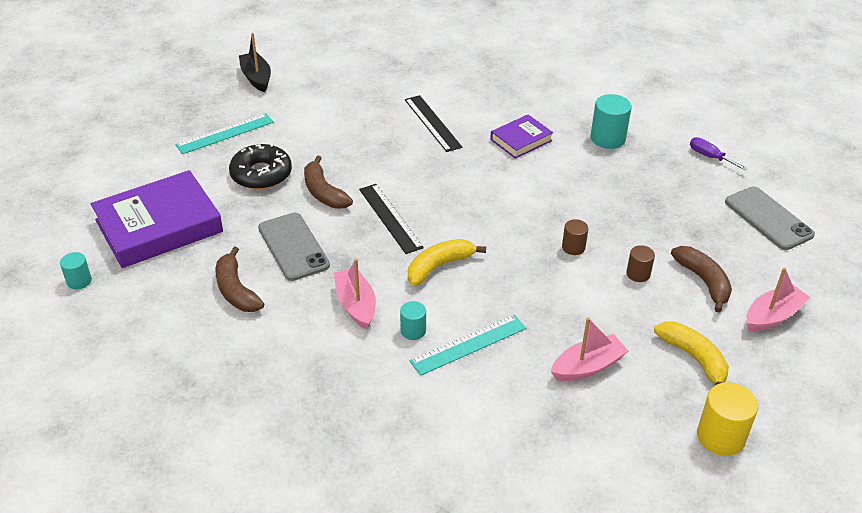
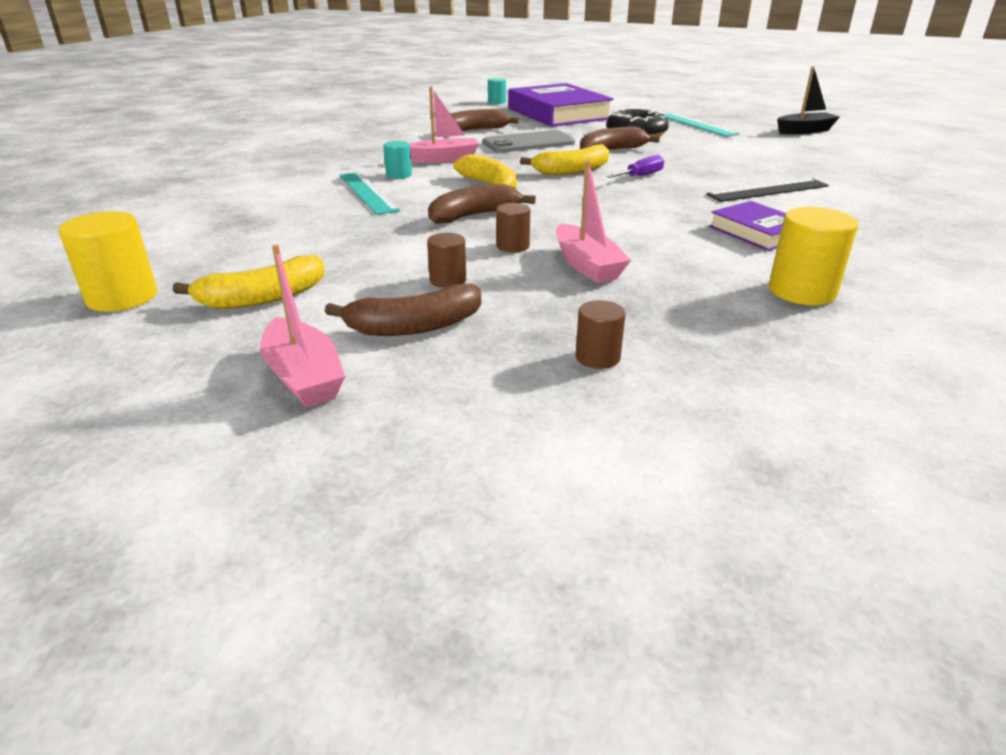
camera: 95 degrees right, 10 degrees down
(390, 218) = (572, 171): black ruler -> yellow banana
(516, 270) = (474, 216): none -> brown banana
(587, 367) = (298, 238): pink boat -> pink boat (587, 265)
(607, 138) = (801, 291): turquoise cylinder -> yellow cylinder
(708, 213) = (597, 357): none -> brown cylinder
(710, 157) = (796, 388): purple screwdriver -> purple screwdriver (641, 176)
(768, 218) = (585, 427): grey phone -> none

